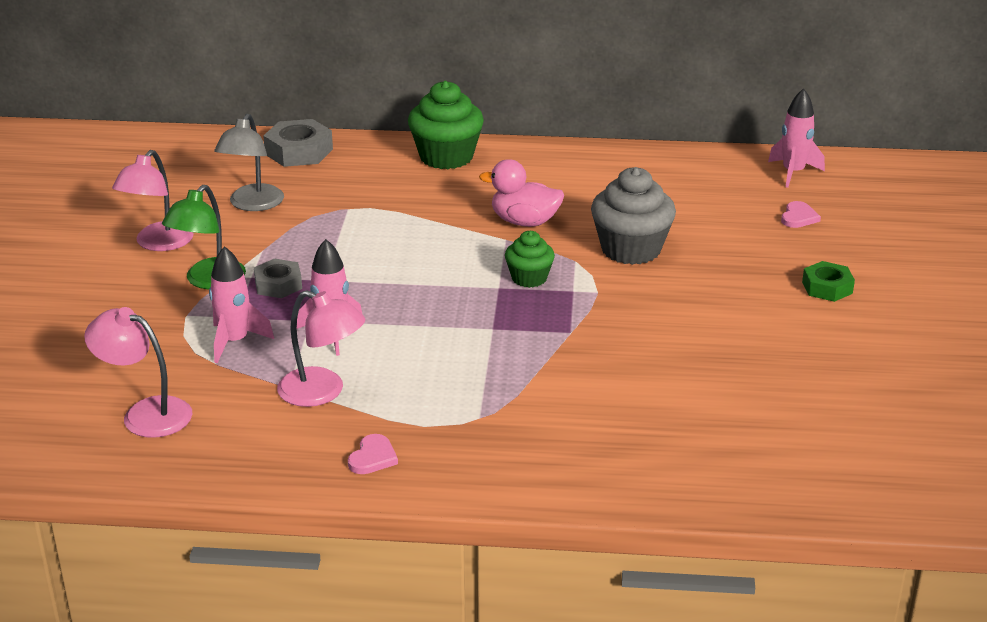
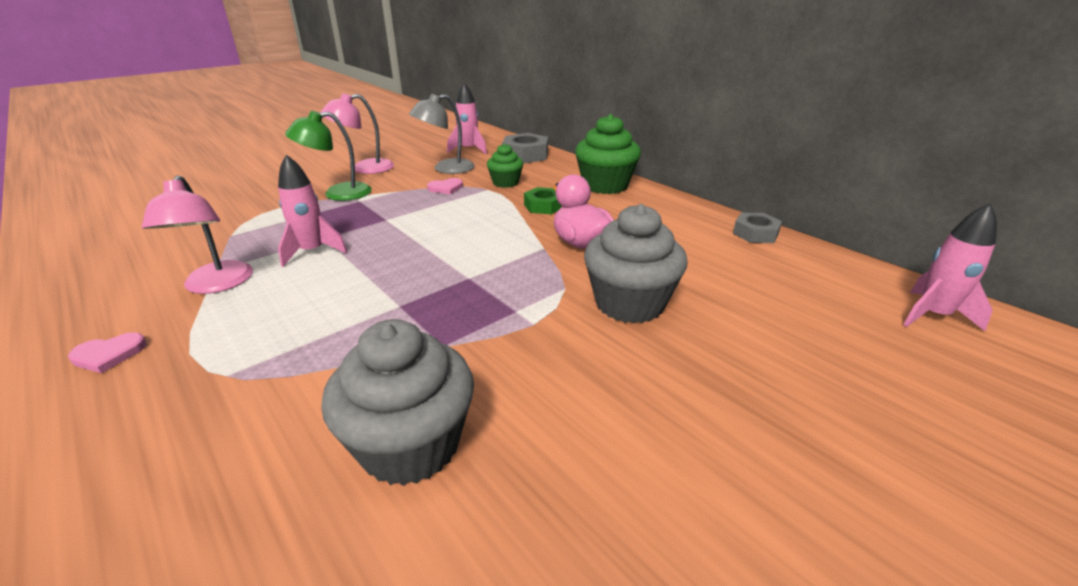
camera: 45 degrees right, 0 degrees up
(145, 413) = (138, 243): pink lamp -> none
(235, 342) = (266, 229): pink rocket -> pink rocket (469, 150)
(278, 285) = (360, 211): grey nut -> grey nut (755, 233)
(529, 278) = (503, 283): green cupcake -> green cupcake (505, 183)
(648, 377) = (410, 445): none -> grey cupcake
(798, 217) = (881, 364): pink heart -> pink heart (446, 188)
(827, 287) = (814, 480): green nut -> green nut (544, 206)

